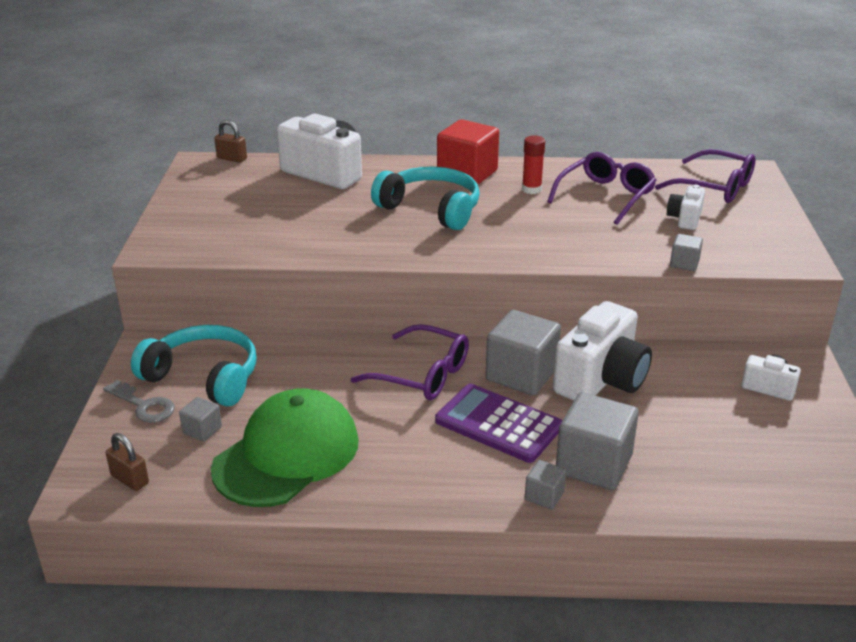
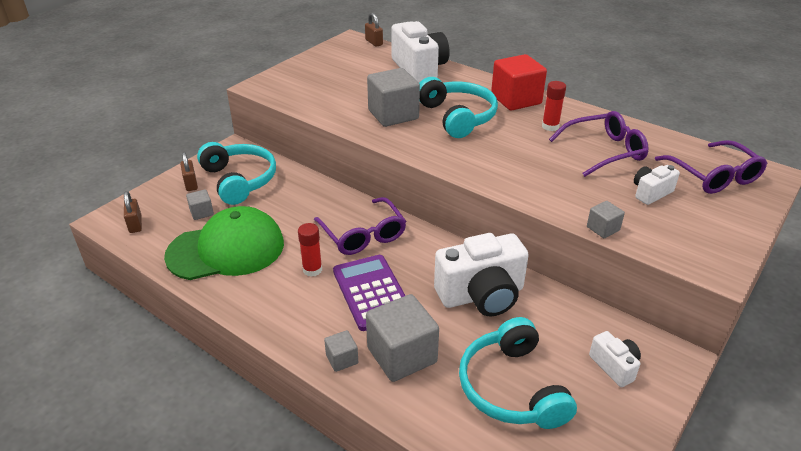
camera: 35 degrees right, 5 degrees up
(144, 405) = (191, 184): grey key -> brown padlock
(411, 431) = (312, 270): none -> red glue stick
(521, 374) = (428, 265): grey cube -> grey cube (393, 115)
(713, 443) = (511, 388): none -> turquoise headphones

